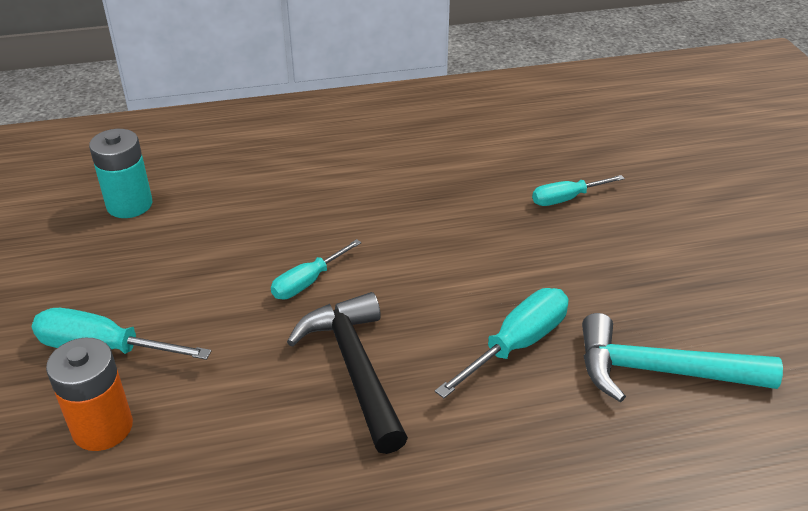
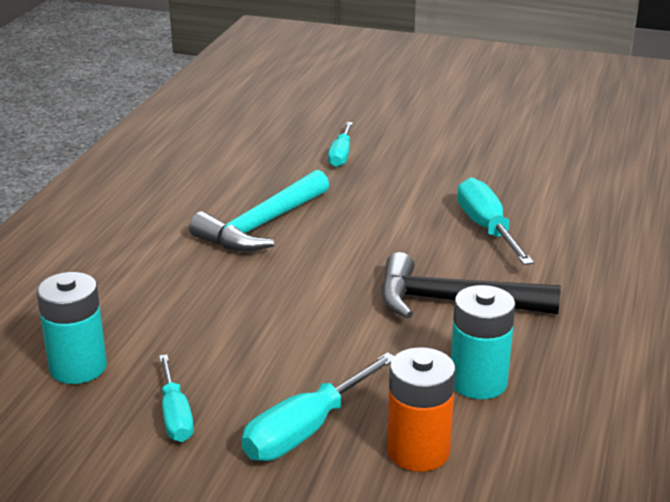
camera: 60 degrees left, 10 degrees down
(228, 432) = (478, 382): none -> turquoise battery
(308, 282) = (322, 295): turquoise screwdriver -> turquoise screwdriver (175, 415)
(659, 371) = (557, 188): turquoise hammer -> turquoise hammer (261, 226)

